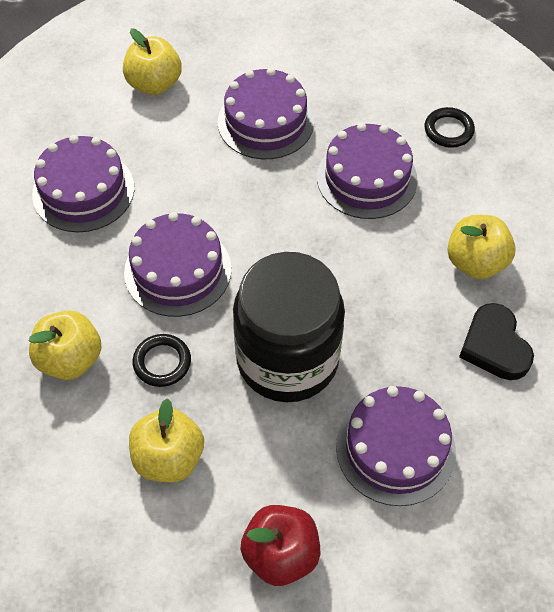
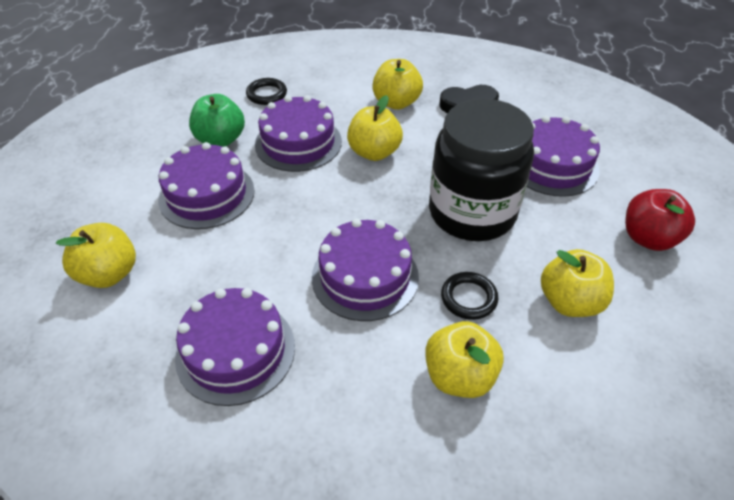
camera: 80 degrees left, 10 degrees down
(353, 110) = (221, 139): none -> green apple
(369, 252) = (374, 152): none -> yellow apple

